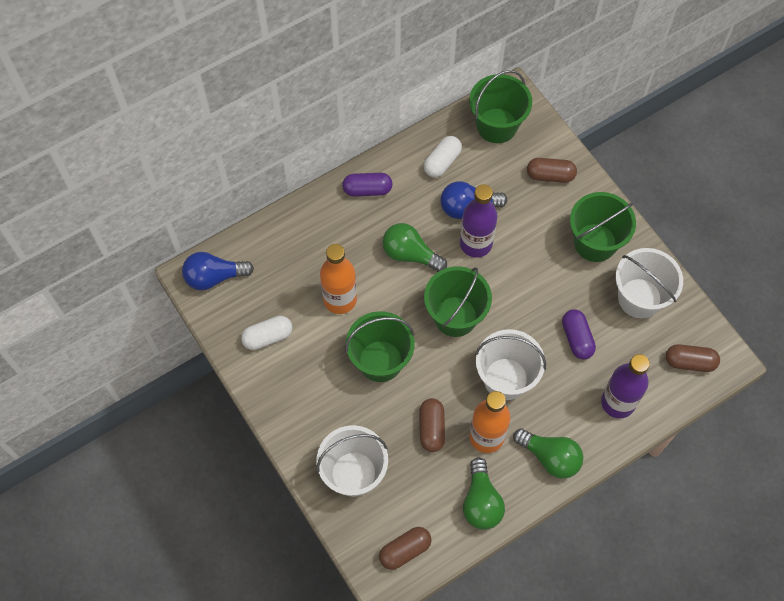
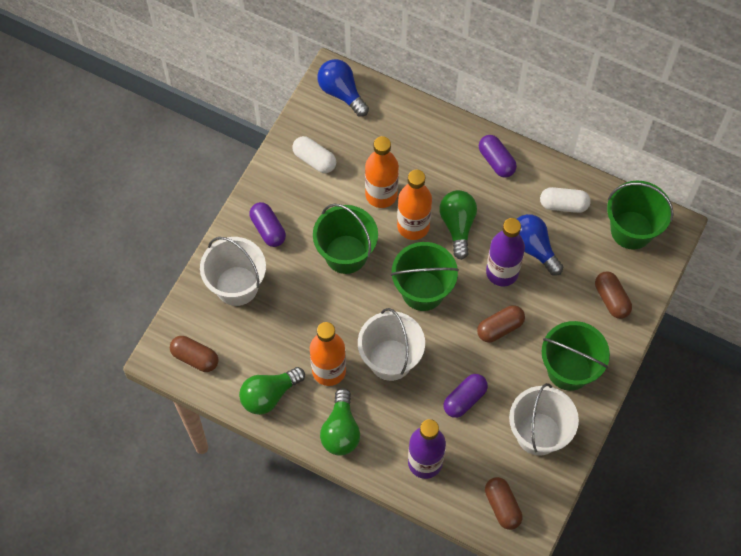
camera: 60 degrees right, 0 degrees up
(313, 415) = (268, 229): none -> purple capsule
(388, 290) = (413, 226): none -> orange bottle
(431, 428) = (310, 324): brown capsule -> brown capsule (500, 328)

